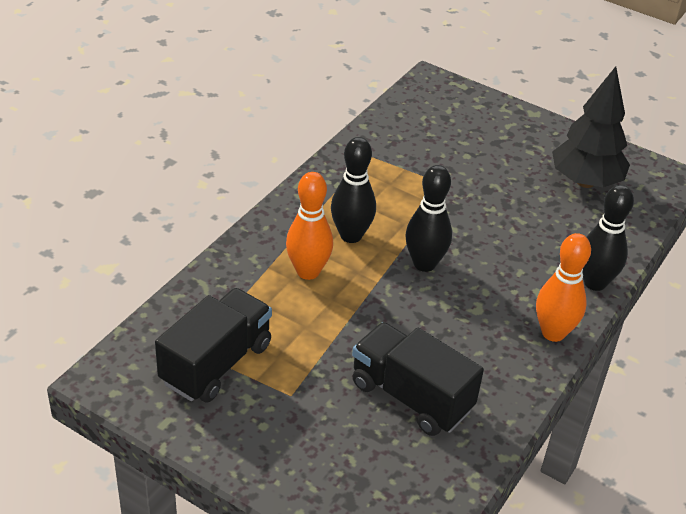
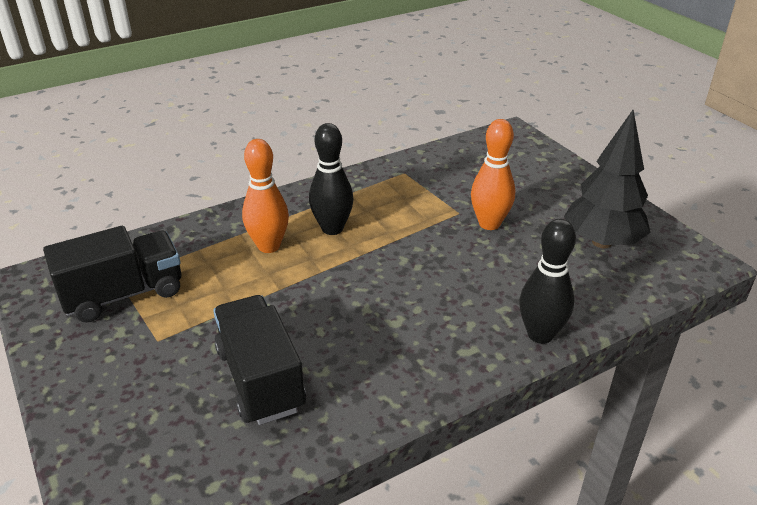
camera: 30 degrees right, 5 degrees down
(424, 264) = (378, 269): black bowling pin -> none
(553, 333) = (455, 368): orange bowling pin -> orange bowling pin (489, 224)

